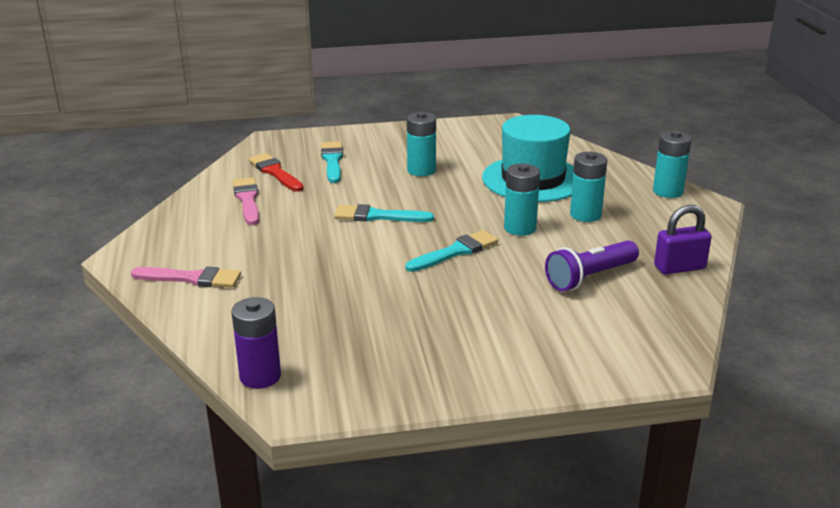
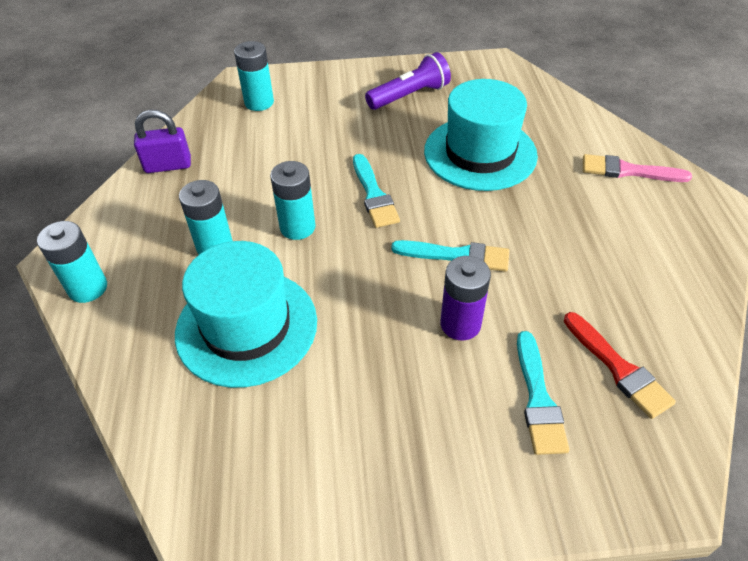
camera: 175 degrees left, 20 degrees up
(247, 200) = (630, 298): pink brush -> none
(260, 376) = (528, 82): purple battery -> purple battery (460, 324)
(345, 289) = (480, 153): none -> turquoise hat
(421, 170) = (399, 360): turquoise battery -> turquoise battery (259, 102)
(455, 252) = (374, 195): turquoise brush -> turquoise brush turned 75 degrees counterclockwise
(589, 277) = (256, 157): purple flashlight -> purple flashlight (410, 96)

